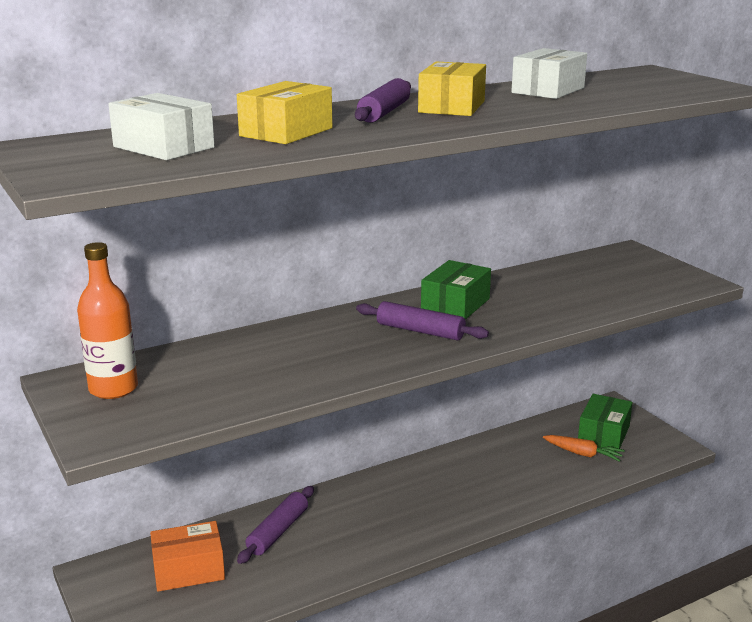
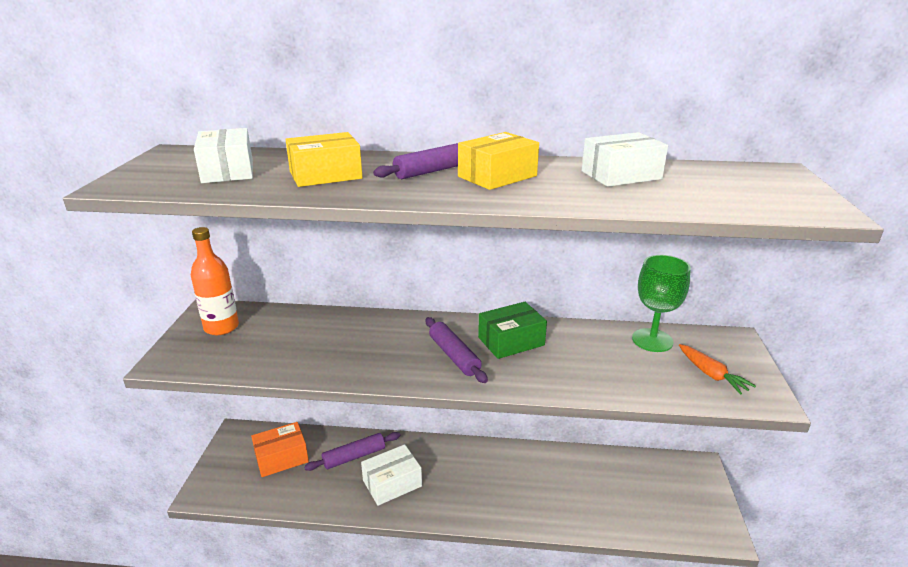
camera: 35 degrees right, 5 degrees up
(188, 569) = (281, 458): orange box -> orange box turned 45 degrees counterclockwise
(350, 535) = (392, 483): none -> white box
(570, 269) = (652, 340): none -> green goblet
(583, 454) = (629, 500): orange carrot -> orange carrot (711, 375)
(603, 434) = (666, 490): green box -> none

